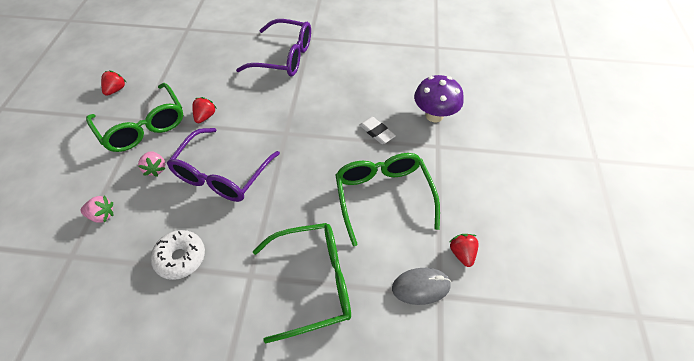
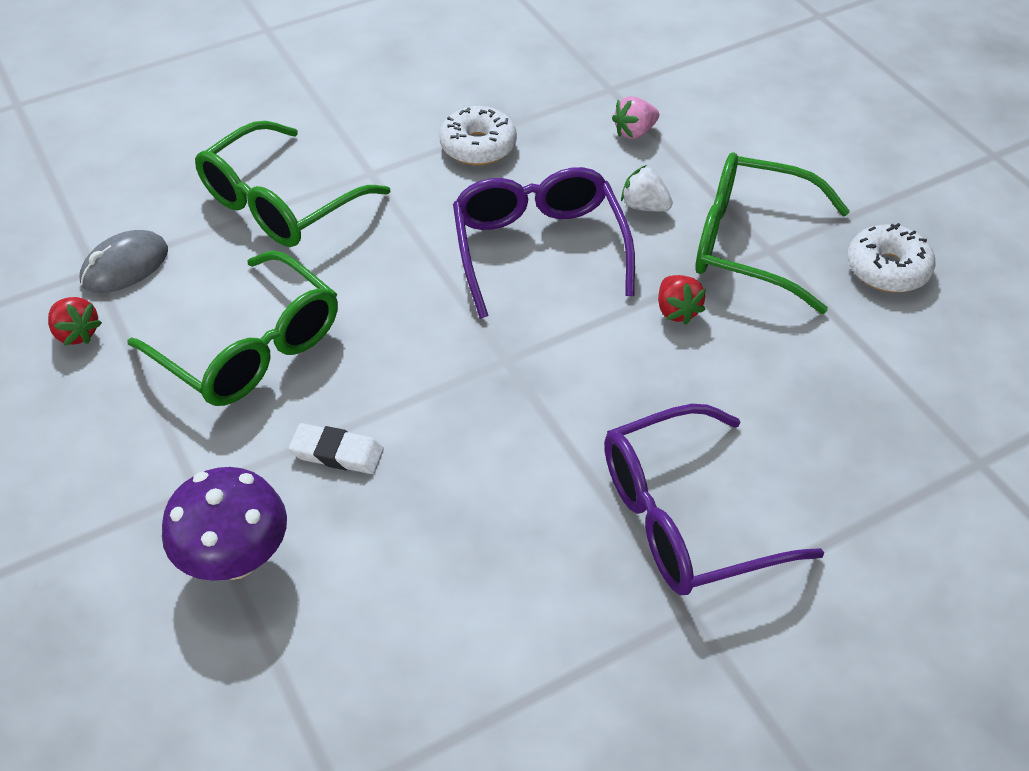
camera: 145 degrees right, 5 degrees down
(116, 90) = (887, 269): red strawberry -> white donut
(155, 169) = (644, 206): pink strawberry -> white strawberry

